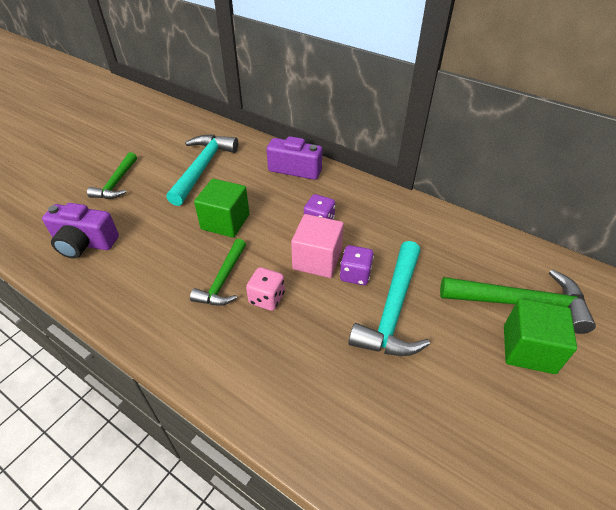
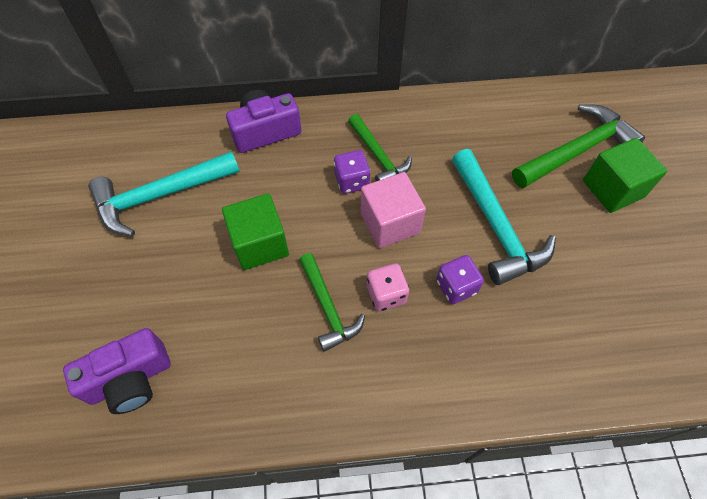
camera: 40 degrees left, 15 degrees up
(116, 183) = (75, 283): green hammer -> green hammer (378, 156)
(202, 168) = (160, 196): turquoise hammer -> turquoise hammer turned 90 degrees counterclockwise
(355, 275) = (436, 214): purple dice -> purple dice (456, 287)

